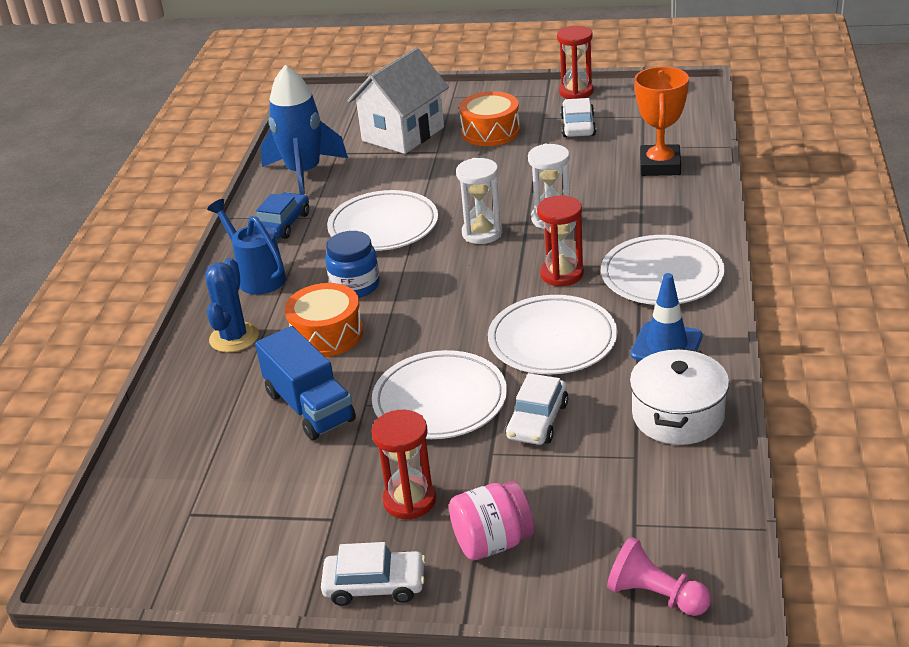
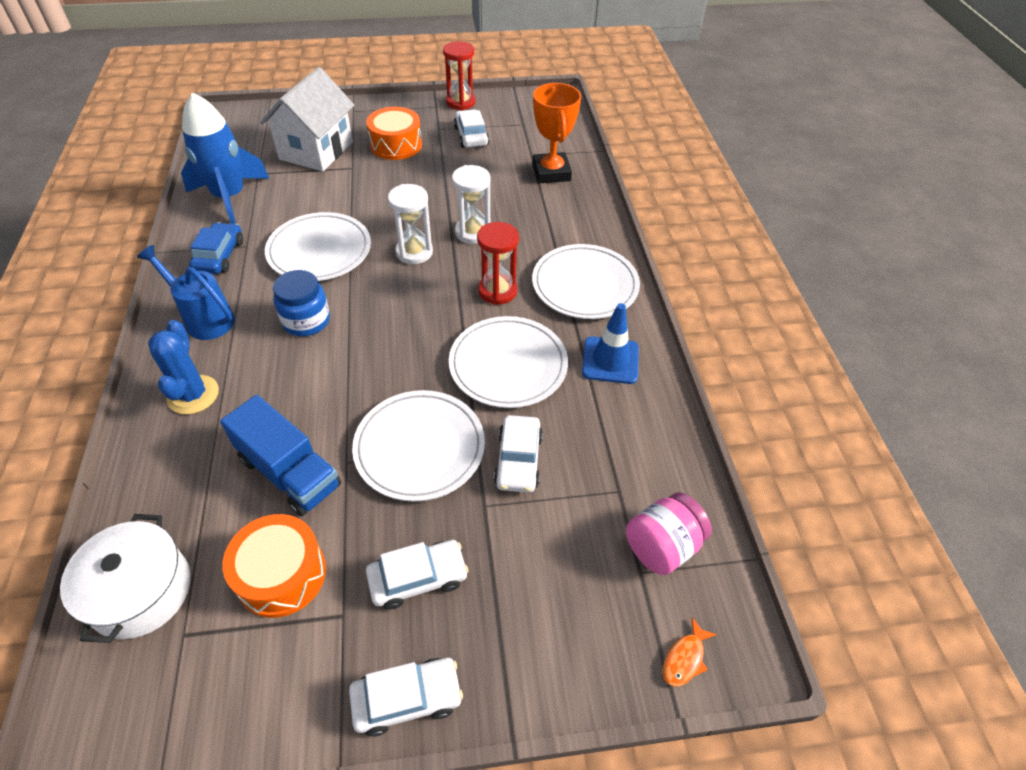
camera: 20 degrees left, 15 degrees up
(327, 334) = (289, 381): orange drum -> orange drum (281, 574)
(409, 500) = (418, 578): red hourglass -> white car
(492, 542) = (513, 618): pink jar -> pink jar (662, 546)
(655, 595) = (684, 658): pink pawn -> orange fish
(678, 416) = (642, 438): white pot -> white pot (140, 591)

